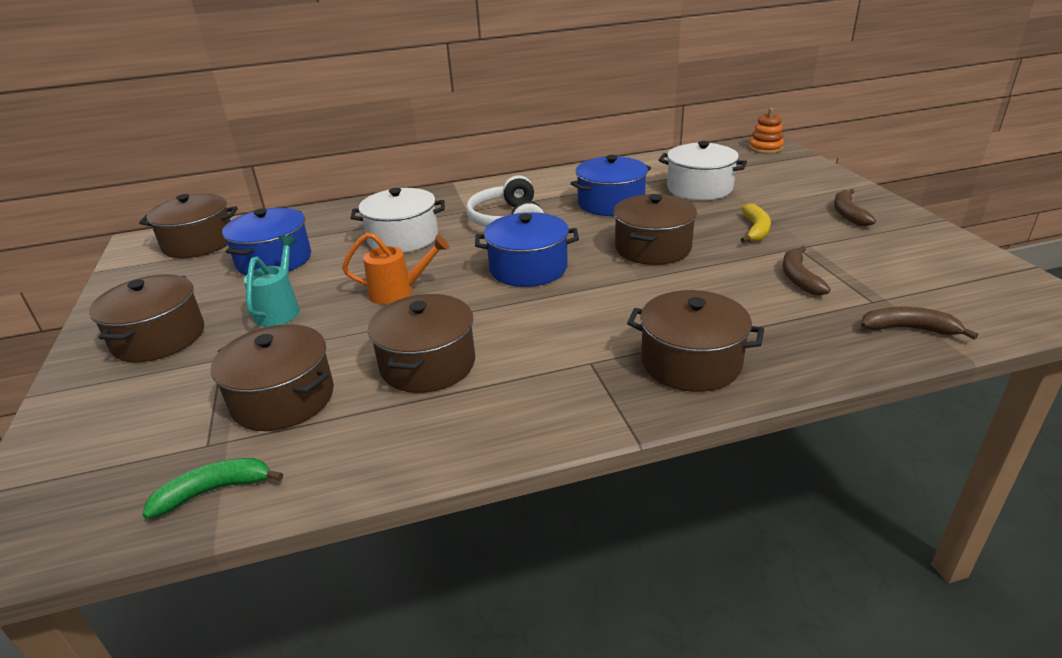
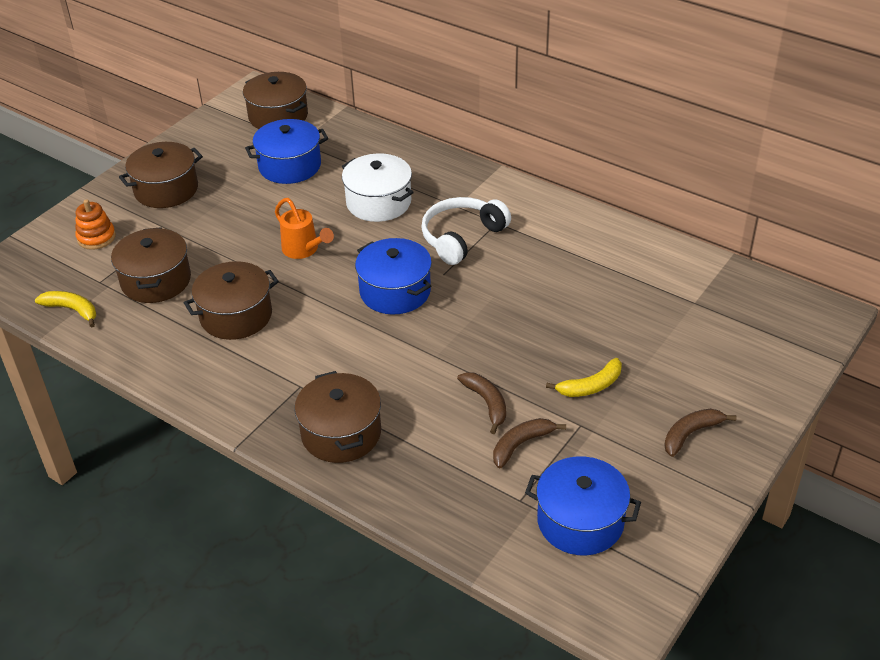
camera: 50 degrees right, 10 degrees up
(214, 491) = (72, 310): green banana -> yellow banana
(280, 310) = (236, 214): turquoise watering can -> none
(611, 203) = (555, 276): blue pot -> blue pot (580, 521)
(653, 248) = (494, 340): brown pot -> none
(699, 188) = (648, 315): white pot -> none
(765, 148) = (811, 318): orange stacking toy -> orange stacking toy (96, 237)
(908, 329) = (491, 533): brown banana -> brown banana (486, 403)

